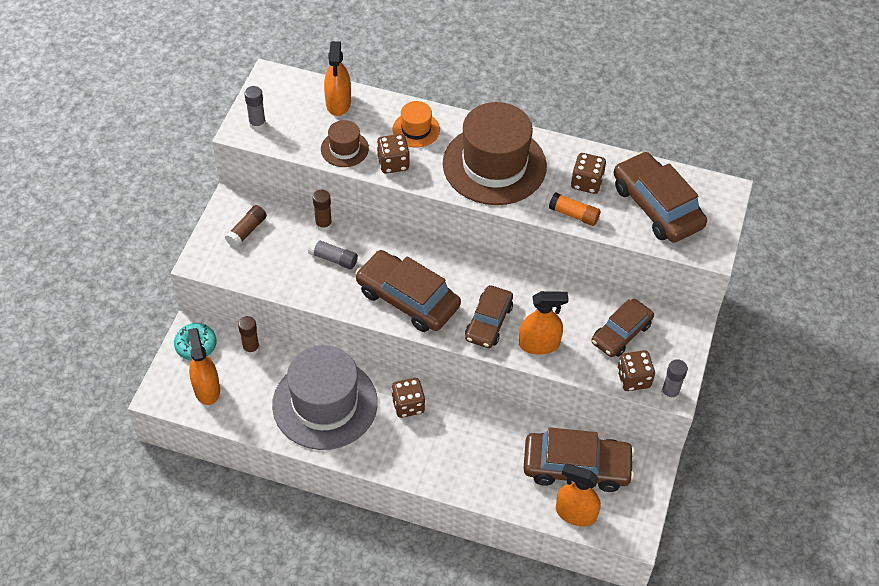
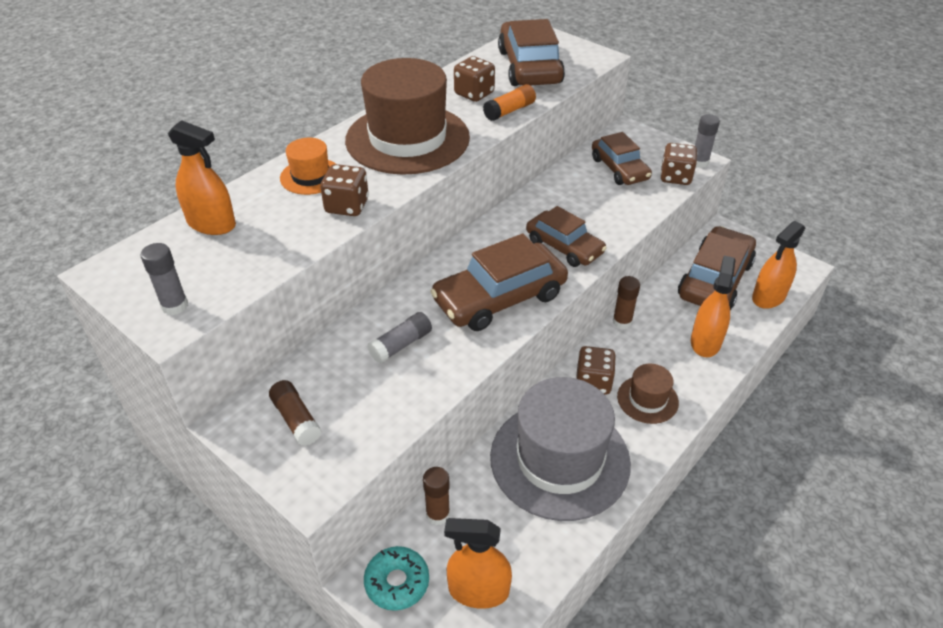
camera: 65 degrees left, 10 degrees down
(323, 225) = (342, 339): brown glue stick -> brown glue stick (622, 322)
(344, 149) = (291, 238): brown hat -> brown hat (647, 399)
(539, 344) = (609, 221): orange spray bottle -> orange spray bottle (705, 342)
(657, 206) = (529, 67): brown car -> brown car turned 90 degrees clockwise

